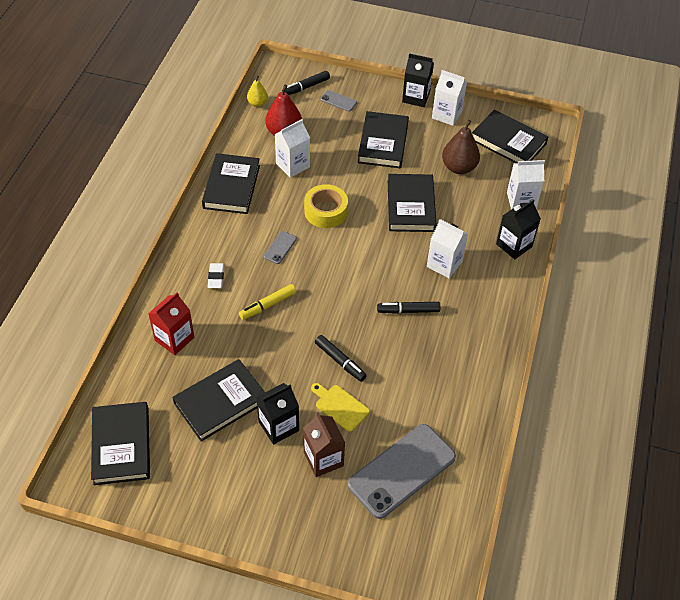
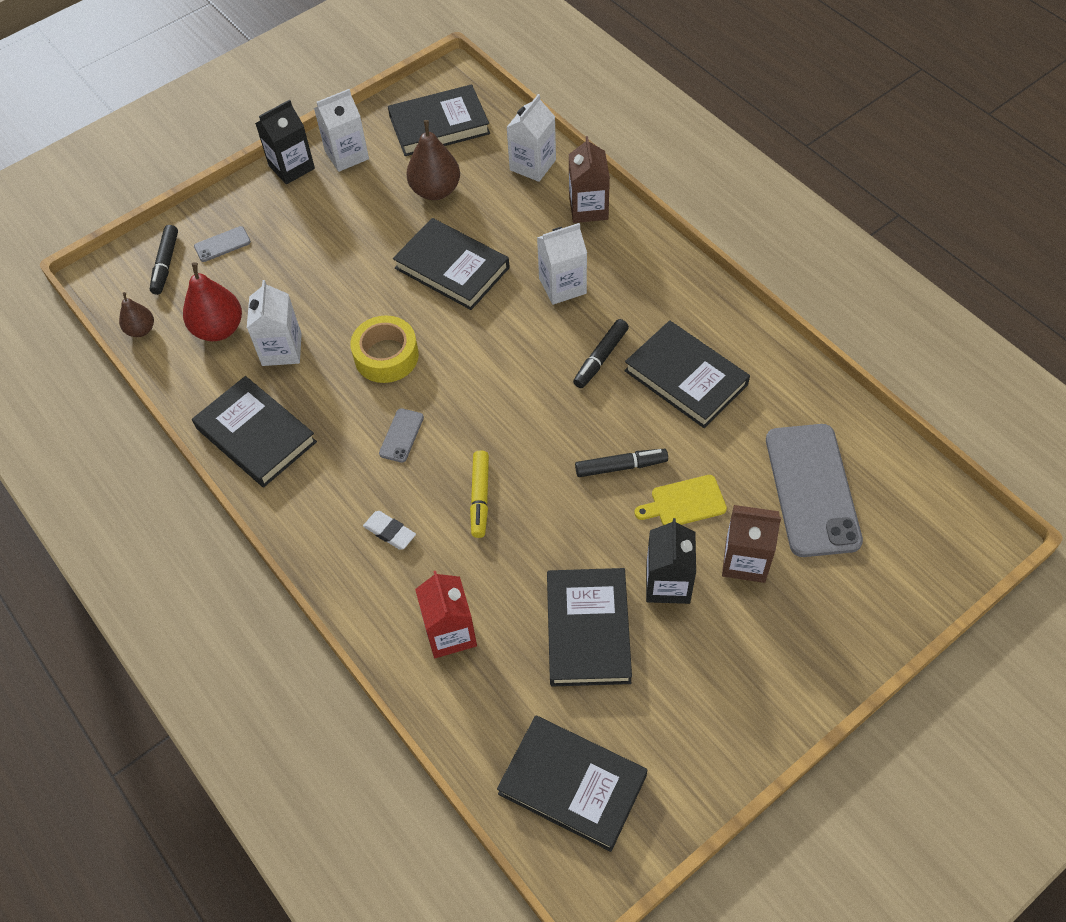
camera: 50 degrees left, 5 degrees up
(257, 103) = (141, 330): yellow pear -> brown pear
(280, 247) = (401, 435): grey phone -> grey phone turned 45 degrees clockwise
(383, 143) = (332, 239): black book -> black book (686, 377)
(514, 245) = (588, 208): black carton -> brown carton

